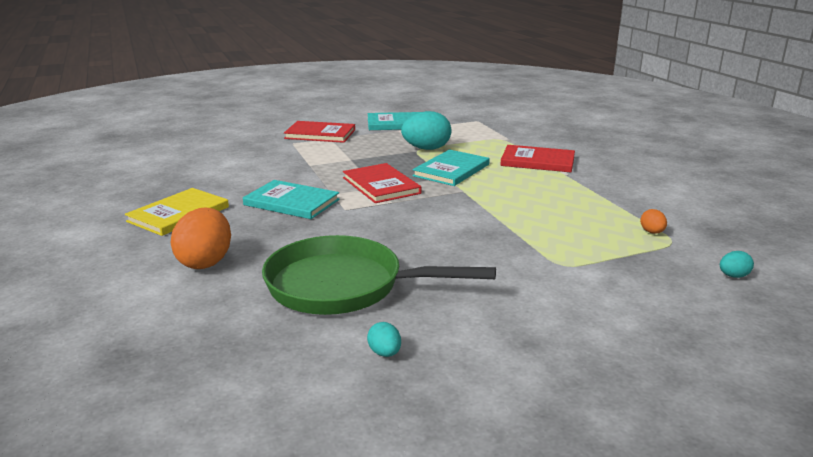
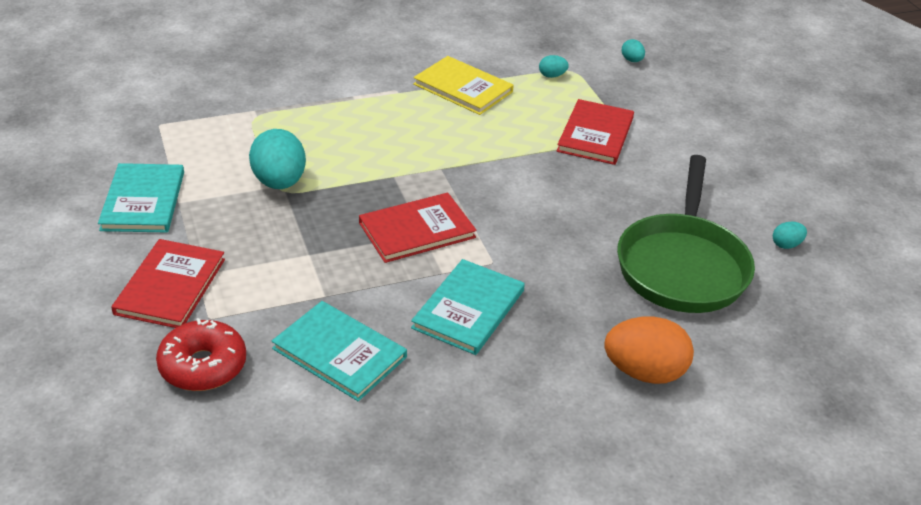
camera: 90 degrees left, 15 degrees up
(179, 214) = (506, 419): yellow book -> yellow book (463, 88)
(253, 144) = (203, 366): none -> red donut
(451, 170) = (370, 169): turquoise book -> turquoise book (339, 353)
(537, 161) = (350, 103): red book -> red book (595, 134)
(652, 232) = (552, 76): orange egg -> turquoise egg

